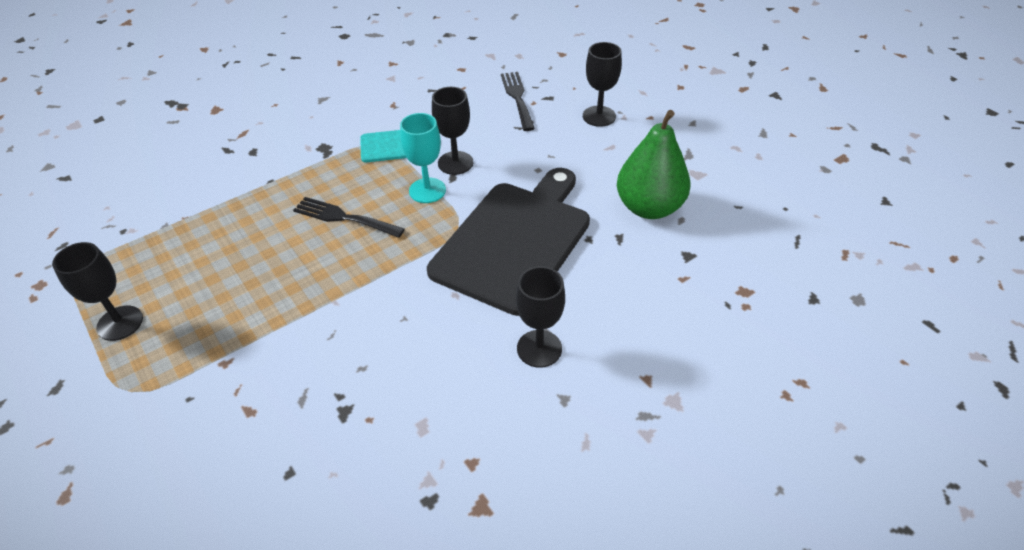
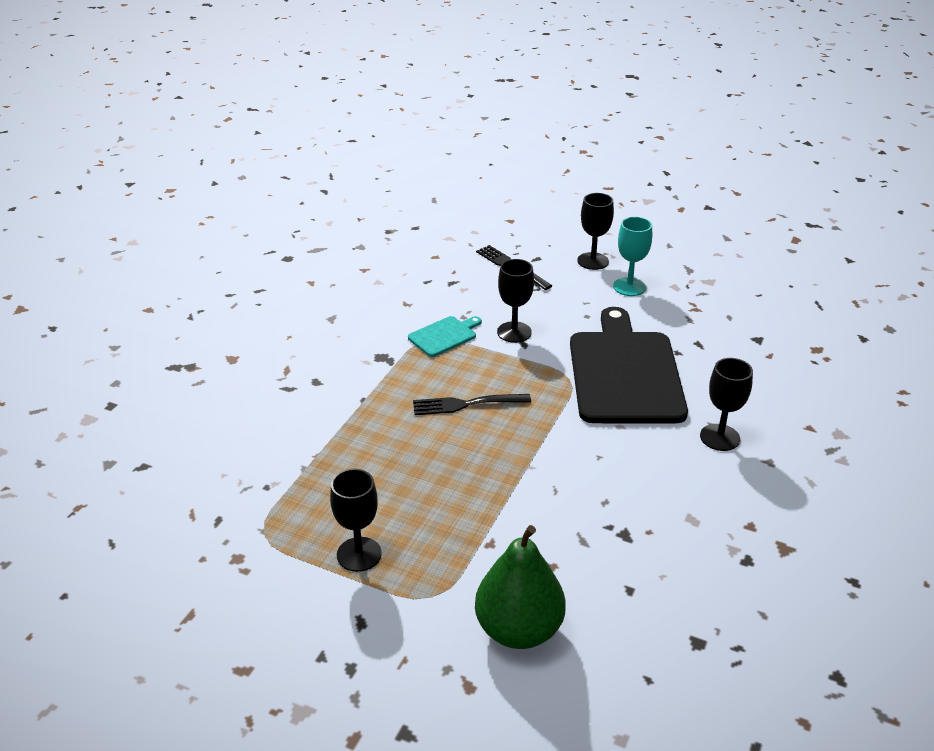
camera: 30 degrees left, 10 degrees down
(427, 190) = (514, 360): turquoise goblet -> turquoise goblet (629, 287)
(649, 208) = (698, 316): green pear -> green pear (518, 629)

